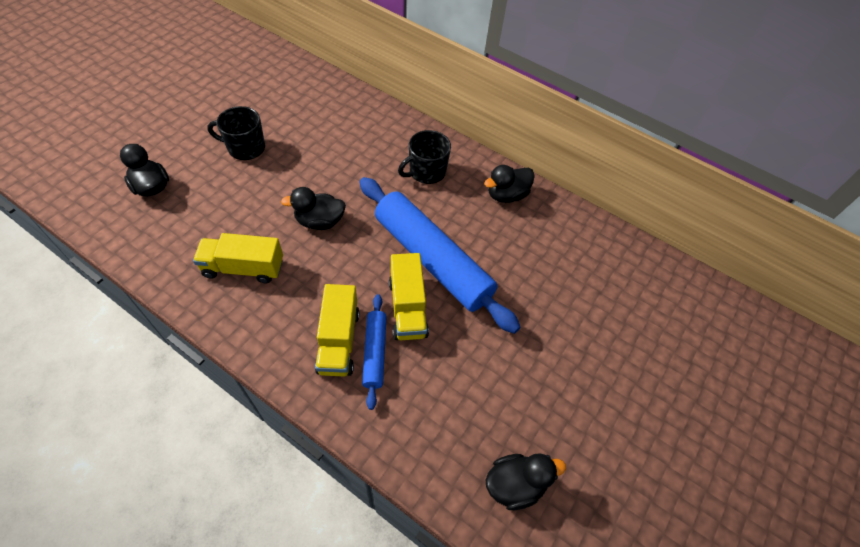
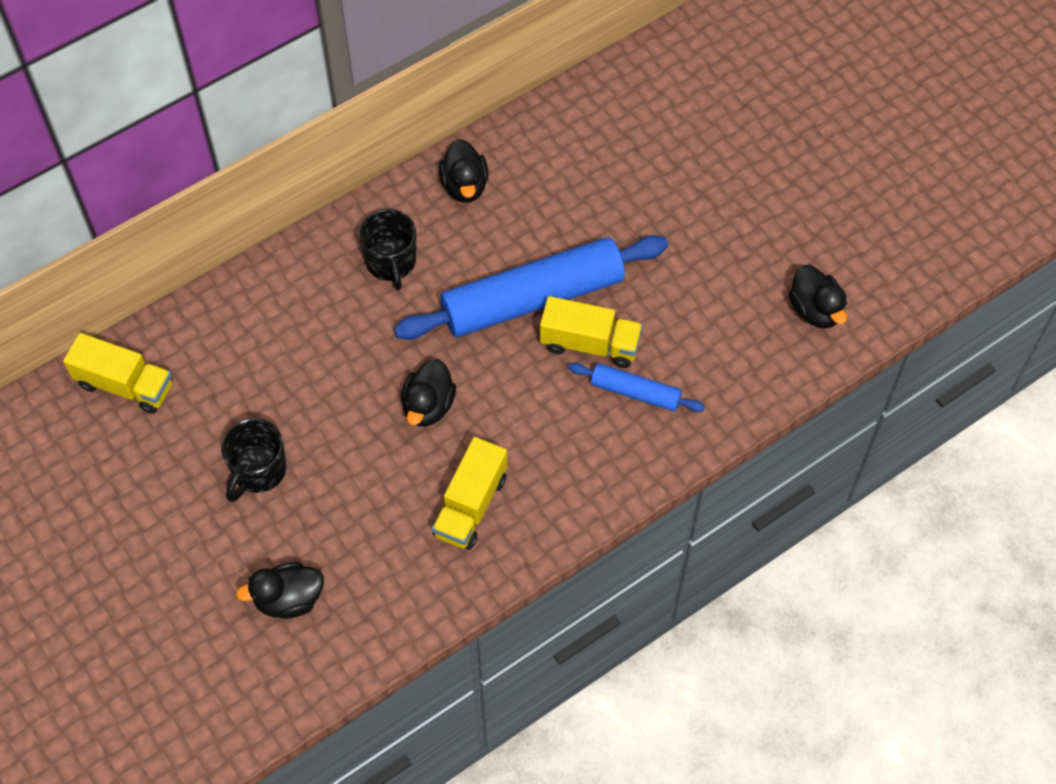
camera: 65 degrees left, 5 degrees up
(338, 341) = (608, 424): yellow truck -> yellow truck (125, 385)
(515, 484) = (815, 310): black duck -> black duck turned 150 degrees clockwise

